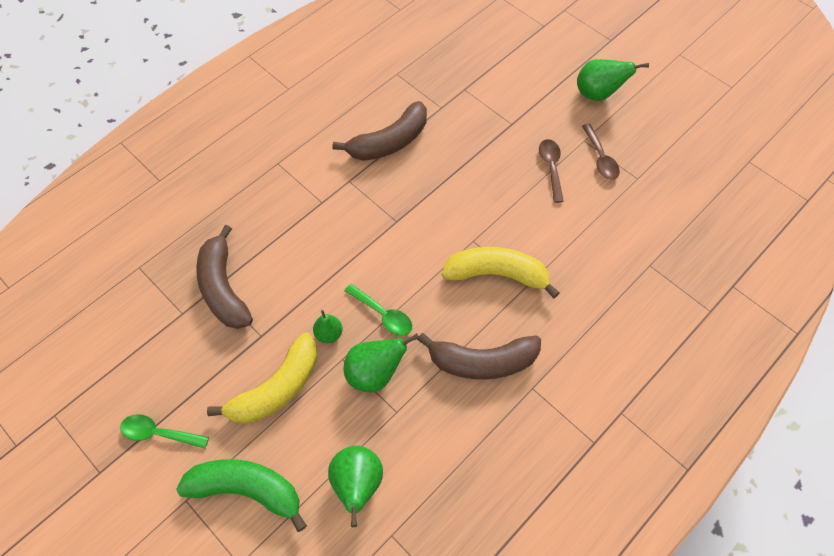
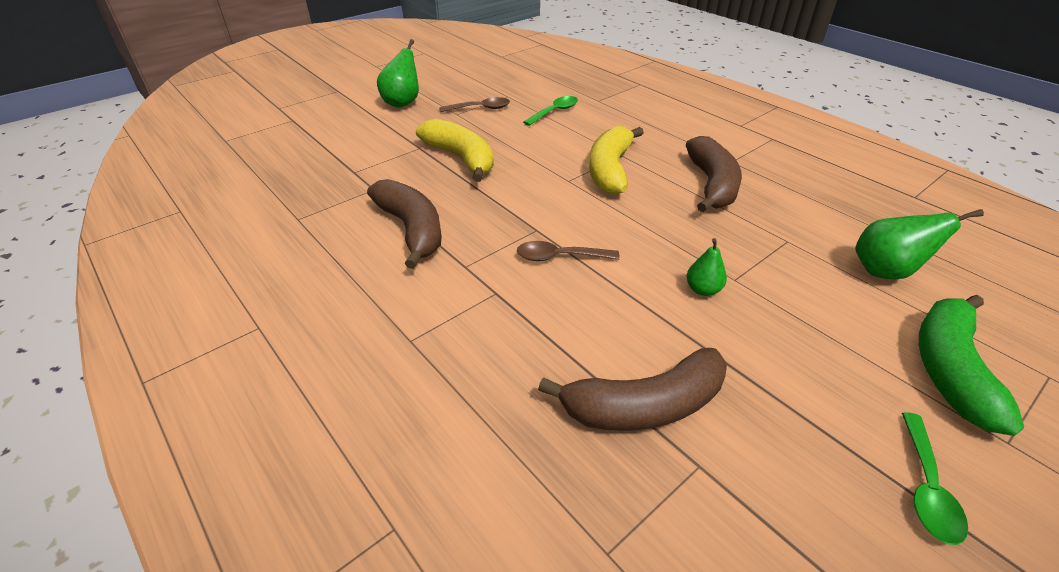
camera: 85 degrees left, 20 degrees down
(277, 388) = (795, 340): yellow banana -> yellow banana (461, 158)
(375, 373) = (746, 254): green pear -> none
(383, 314) = (668, 245): green spoon -> green spoon (555, 112)
(551, 168) = (484, 132): brown spoon -> brown spoon (559, 257)

